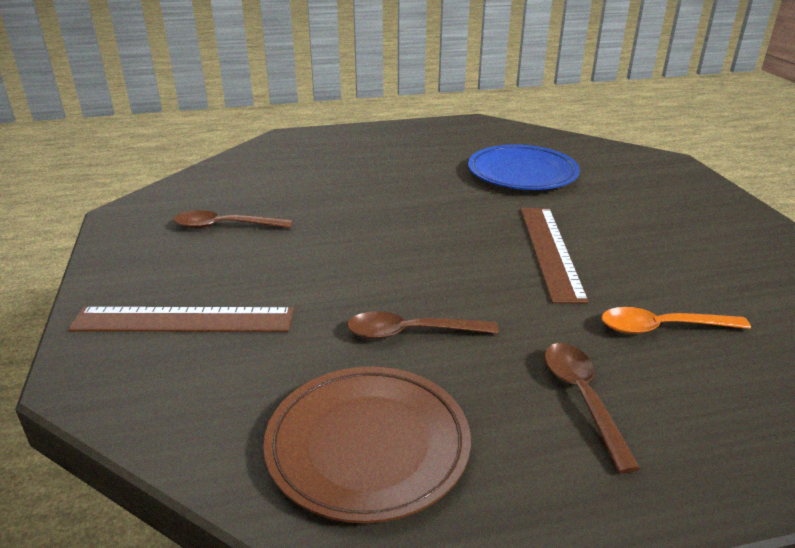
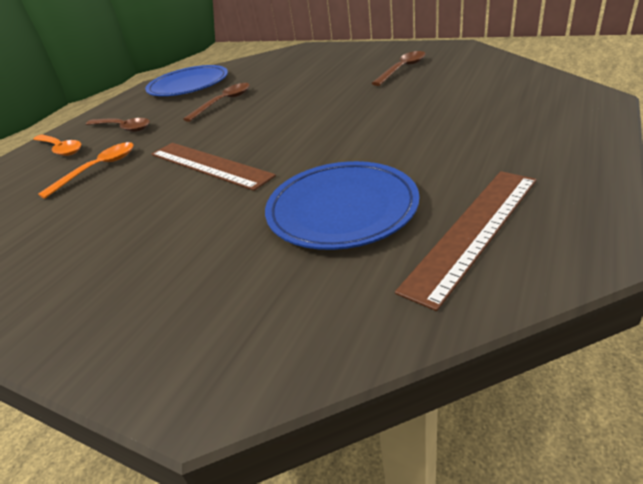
camera: 135 degrees right, 5 degrees up
(183, 320) = (315, 61): brown ruler -> brown ruler (473, 231)
(368, 446) = (189, 86): brown plate -> blue plate
(708, 427) = (60, 149): none -> orange spoon

